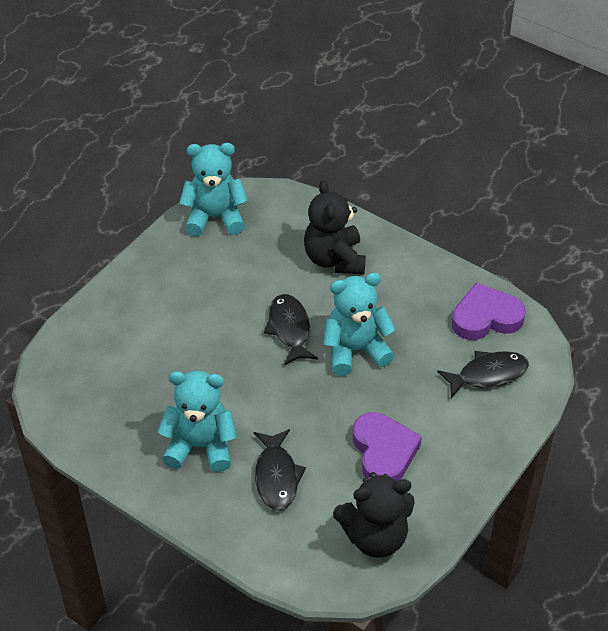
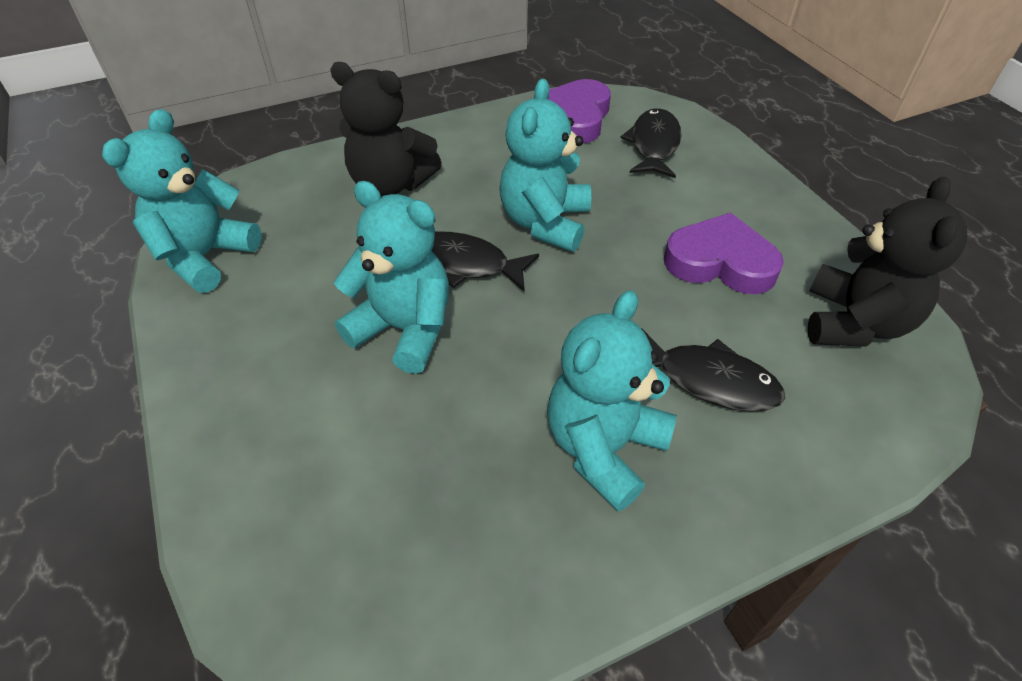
camera: 60 degrees left, 0 degrees up
(223, 329) = (404, 329): none -> turquoise teddy bear

